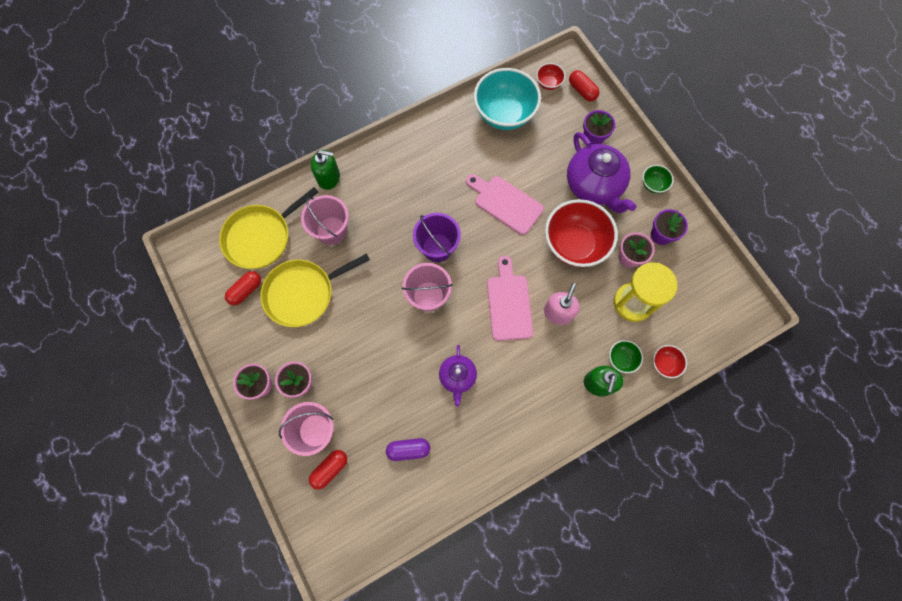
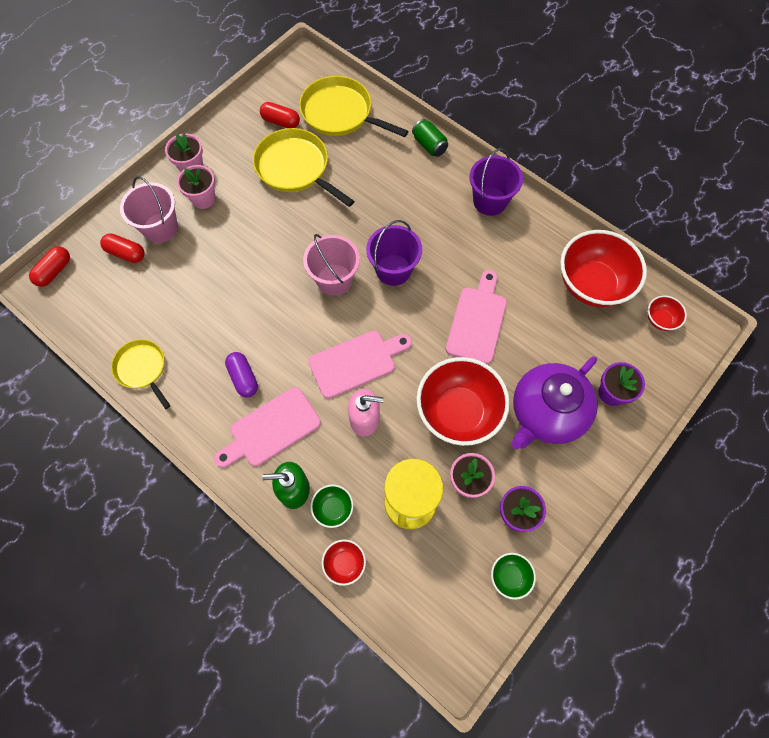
camera: 70 degrees right, 5 degrees down
(329, 178) = (429, 145): green soap dispenser -> green can
(331, 230) = (372, 168): pink bucket -> none
(403, 153) = (490, 201): none -> purple bucket
(408, 449) = (163, 315): purple capsule -> purple capsule (243, 378)
(453, 481) = (142, 369): none -> yellow pan
(457, 377) = (254, 337): purple teapot -> none
(504, 114) = (592, 284): turquoise bowl -> red bowl
(544, 387) = (271, 429): none -> pink cutting board
(582, 90) = (671, 361): red capsule -> red capsule (54, 271)
(653, 184) = (582, 485): green bowl -> green bowl (509, 577)

